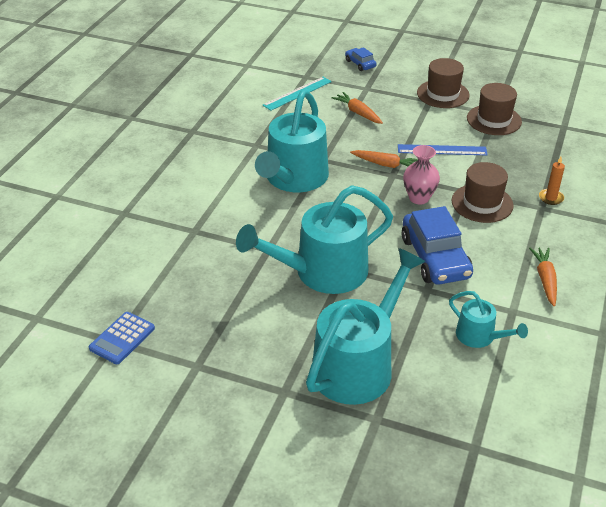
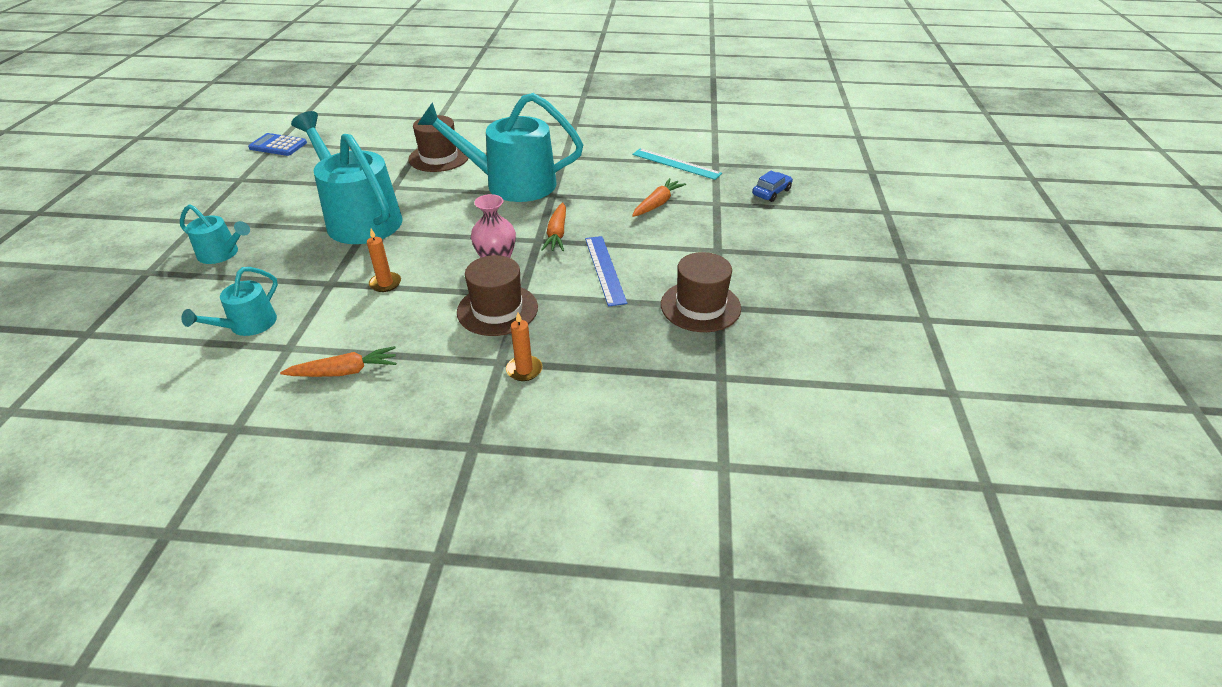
camera: 75 degrees right, 0 degrees up
(358, 365) = (222, 254): turquoise watering can -> turquoise watering can, size x0.49
(435, 257) = (385, 283): blue car -> orange candle
(443, 94) = (741, 258): brown hat -> brown hat (439, 157)

